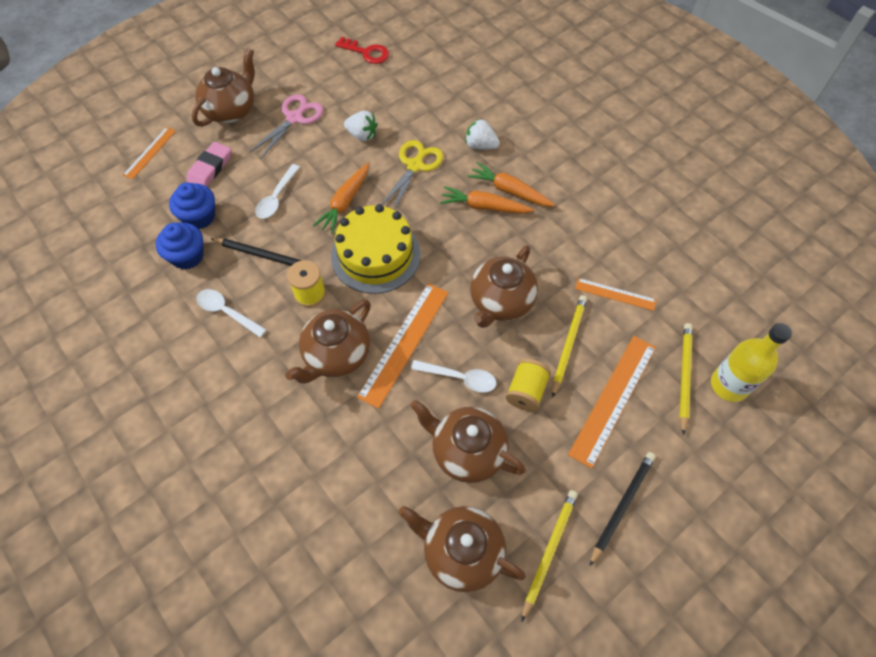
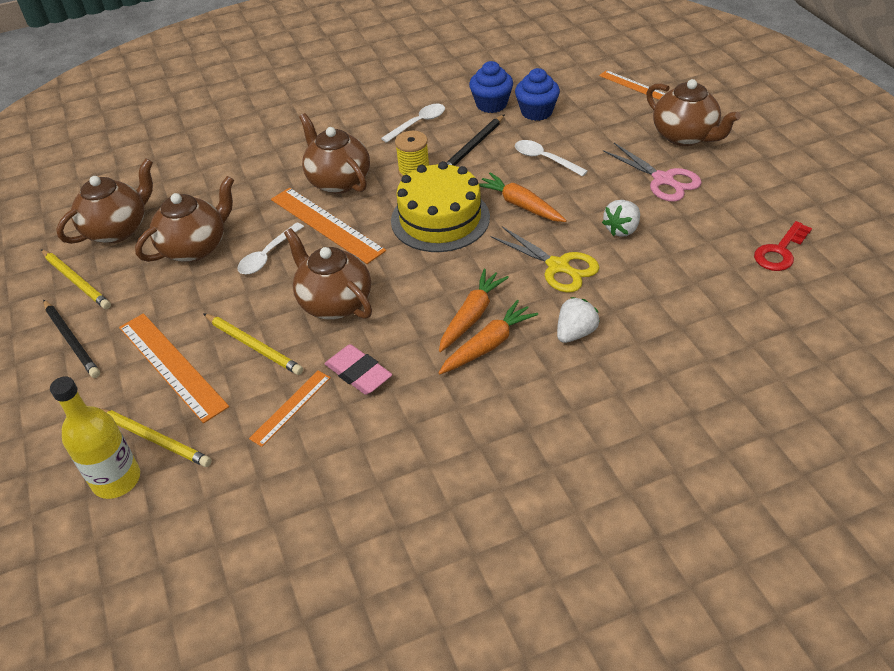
camera: 110 degrees right, 15 degrees down
(210, 168) = (600, 120): pink eraser -> pink eraser (358, 373)
(526, 391) = (224, 299): yellow spool -> none

